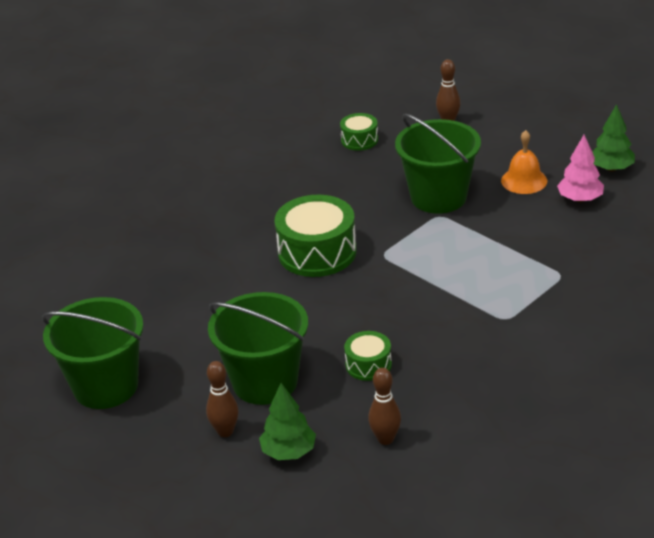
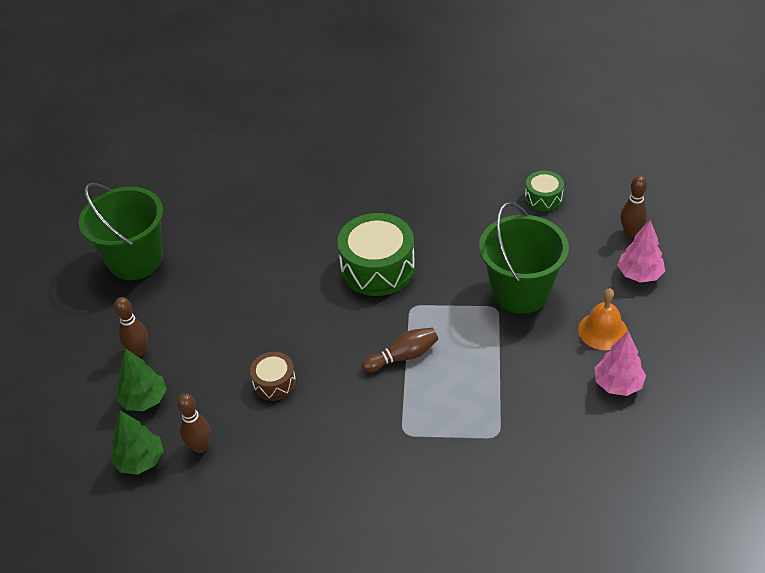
camera: 50 degrees right, 10 degrees up
(265, 382) = (207, 337): green bucket -> none
(368, 365) = (274, 383): green drum -> brown drum
(428, 284) = (403, 356): none -> brown bowling pin
(493, 139) = (639, 274): none -> pink tree
(611, 168) = (688, 379): green tree -> green tree (140, 460)

